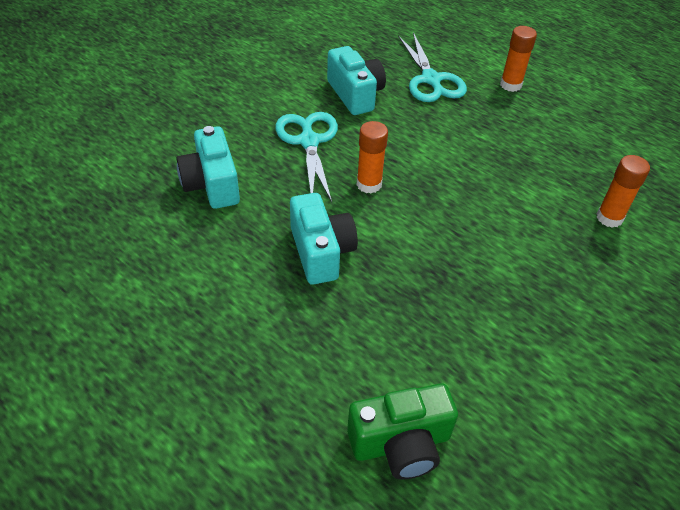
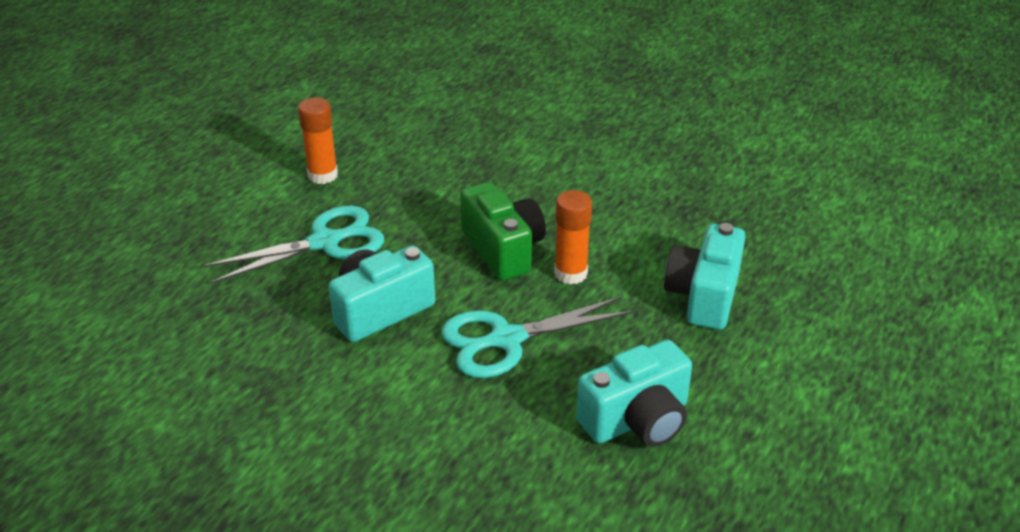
camera: 100 degrees left, 10 degrees down
(321, 252) = (704, 296): turquoise camera -> turquoise camera turned 45 degrees counterclockwise
(401, 443) = (893, 216): green camera -> green camera (503, 249)
(609, 218) = (548, 110): orange glue stick -> none

